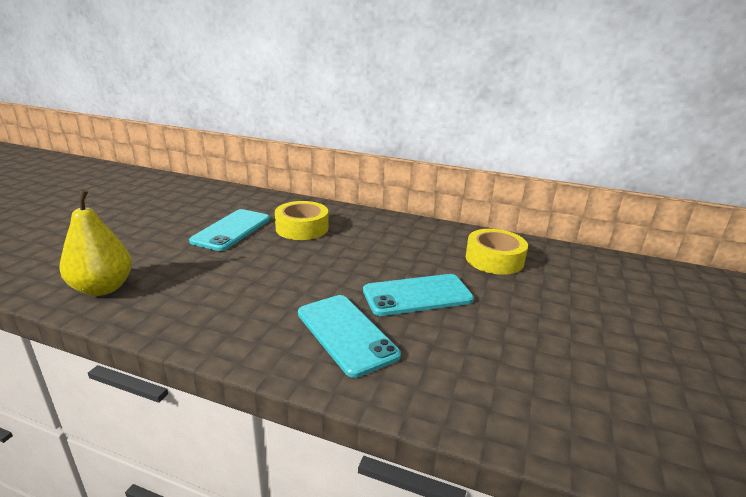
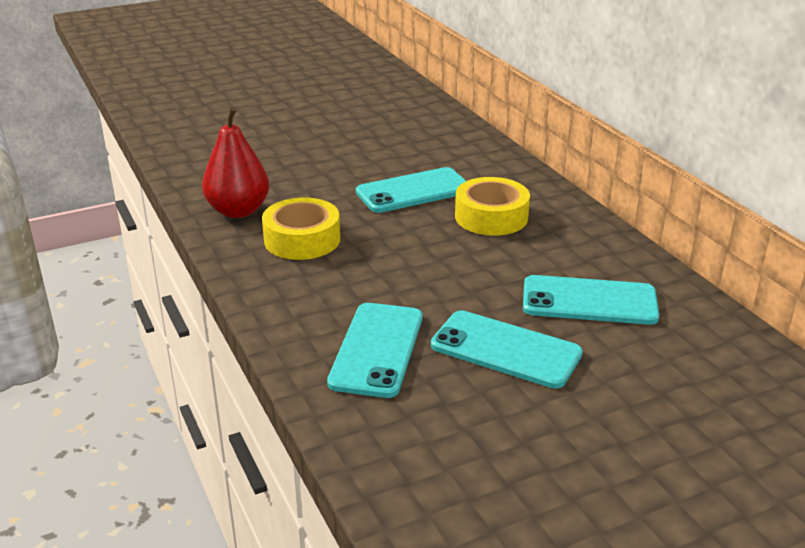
camera: 45 degrees right, 5 degrees up
(103, 288) = (238, 211): yellow pear -> red pear
(417, 251) = (589, 301): none -> turquoise phone
(494, 259) = (679, 357): yellow tape -> yellow tape (302, 239)

